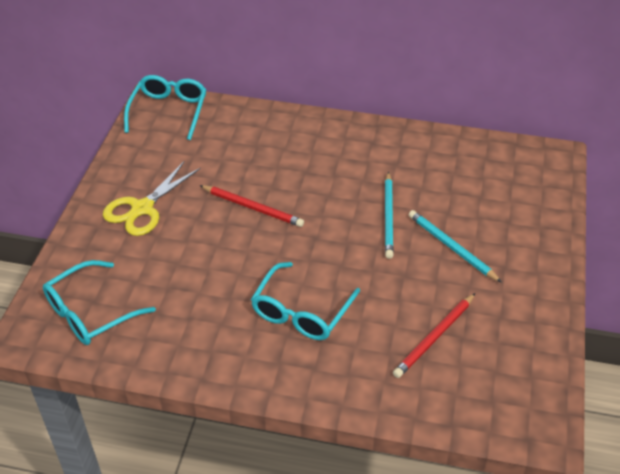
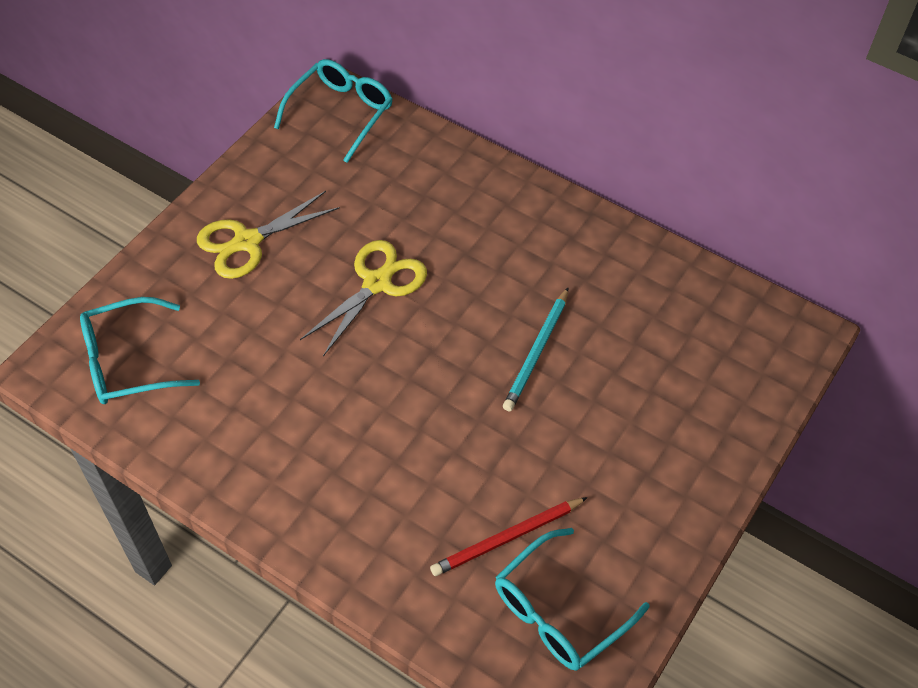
camera: 20 degrees right, 10 degrees up
(253, 207) = (377, 283): red pencil -> yellow scissors
(301, 312) = (365, 446): turquoise glasses -> turquoise glasses (559, 611)
(451, 247) = (594, 422): turquoise pencil -> none

